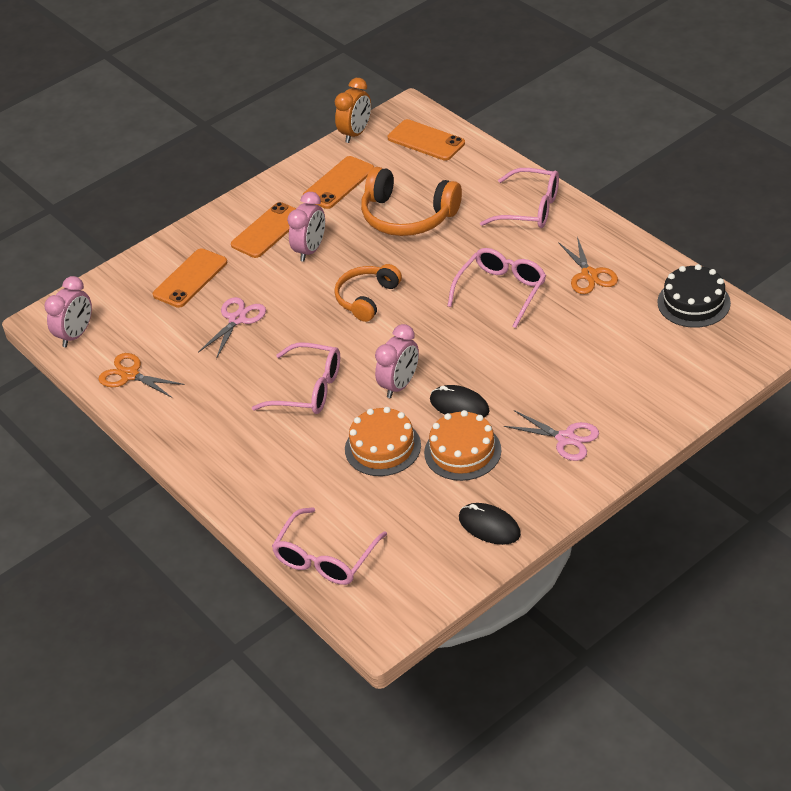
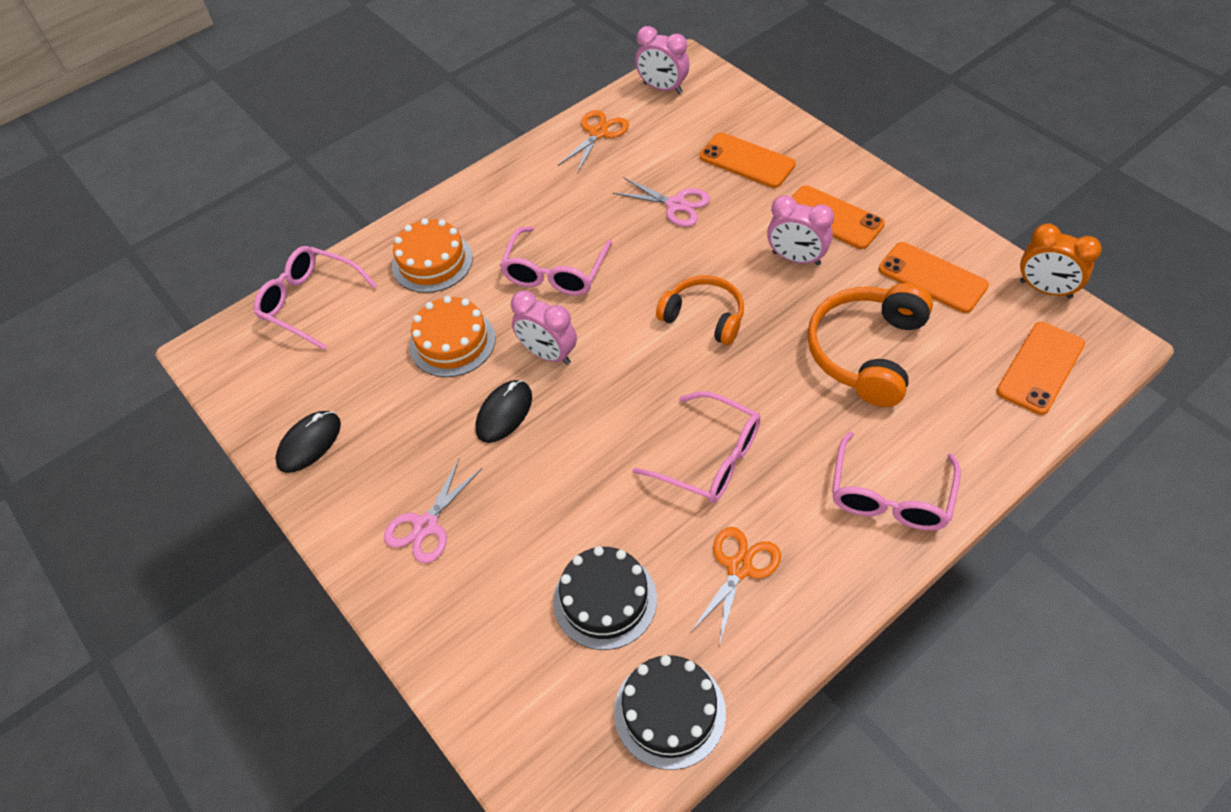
camera: 90 degrees right, 10 degrees up
(462, 451) = (429, 417): orange cake -> orange cake (432, 262)
(589, 275) = (739, 568): orange scissors -> orange scissors turned 135 degrees clockwise
(619, 337) = (605, 600): none -> black cake

